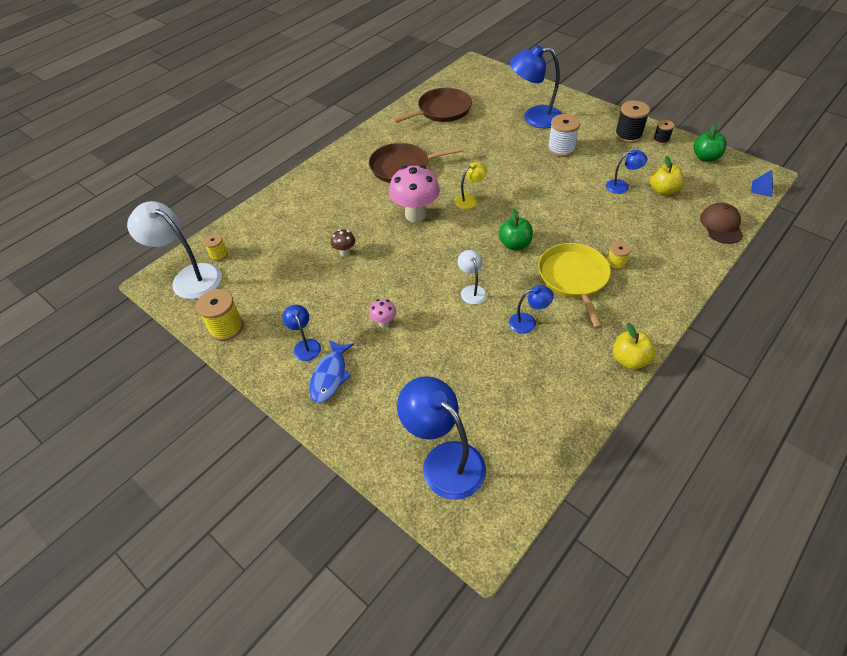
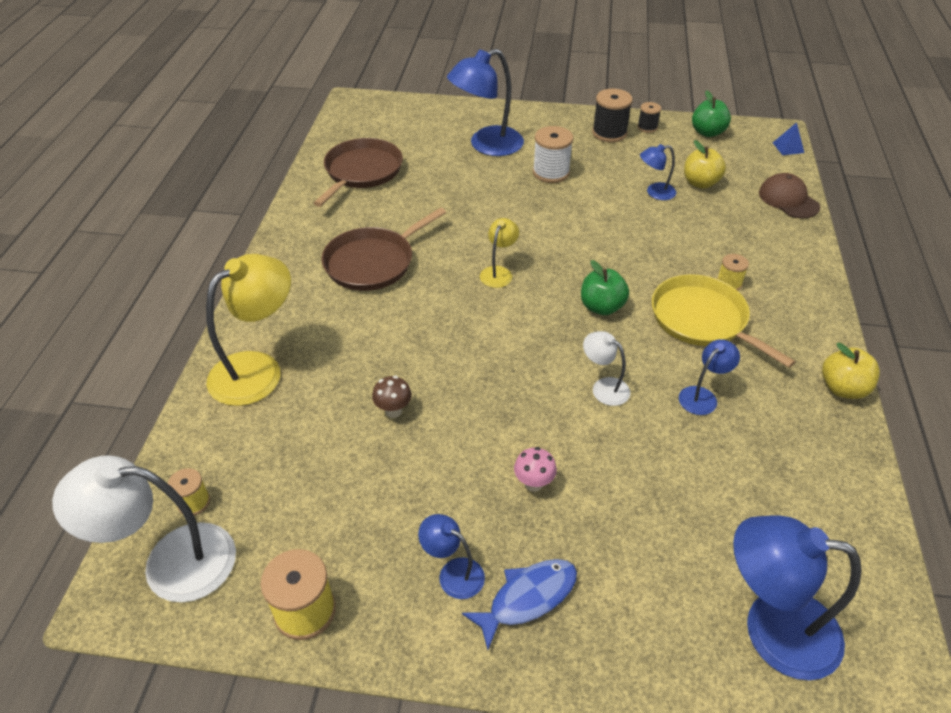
camera: 35 degrees left, 5 degrees down
(297, 202) = (258, 369): none -> yellow lamp
(330, 376) = (527, 598): blue fish -> blue fish turned 105 degrees counterclockwise
(415, 215) = (446, 319): pink mushroom -> none
(622, 186) = (655, 192): blue lamp -> blue lamp turned 150 degrees counterclockwise

